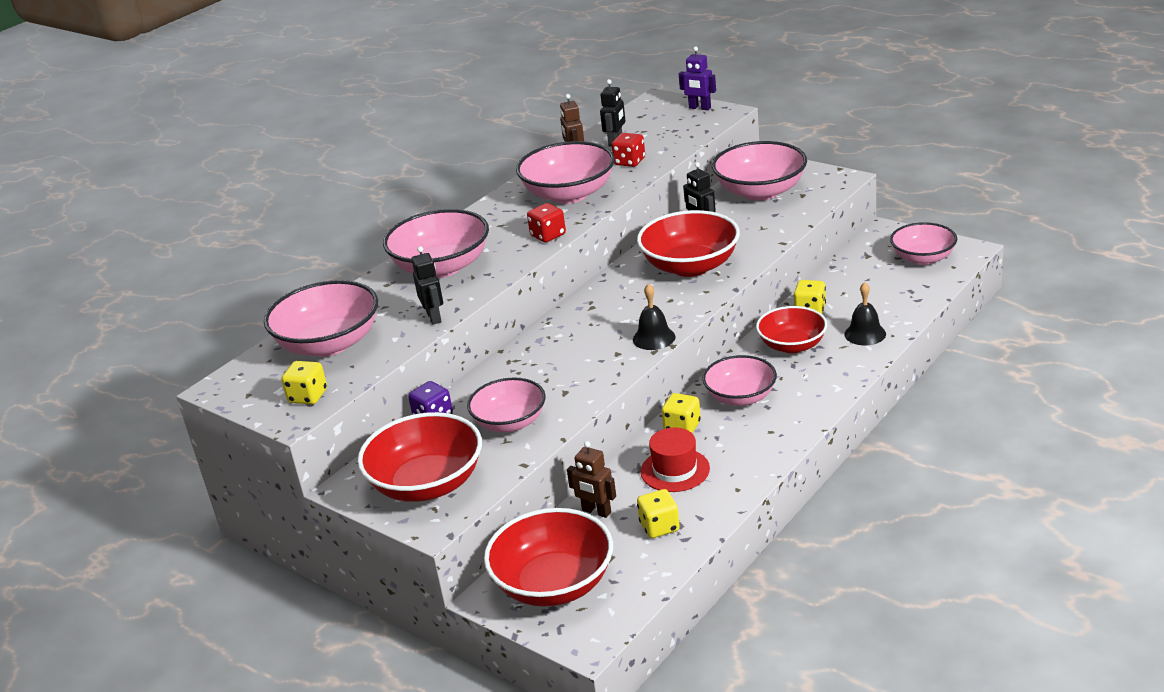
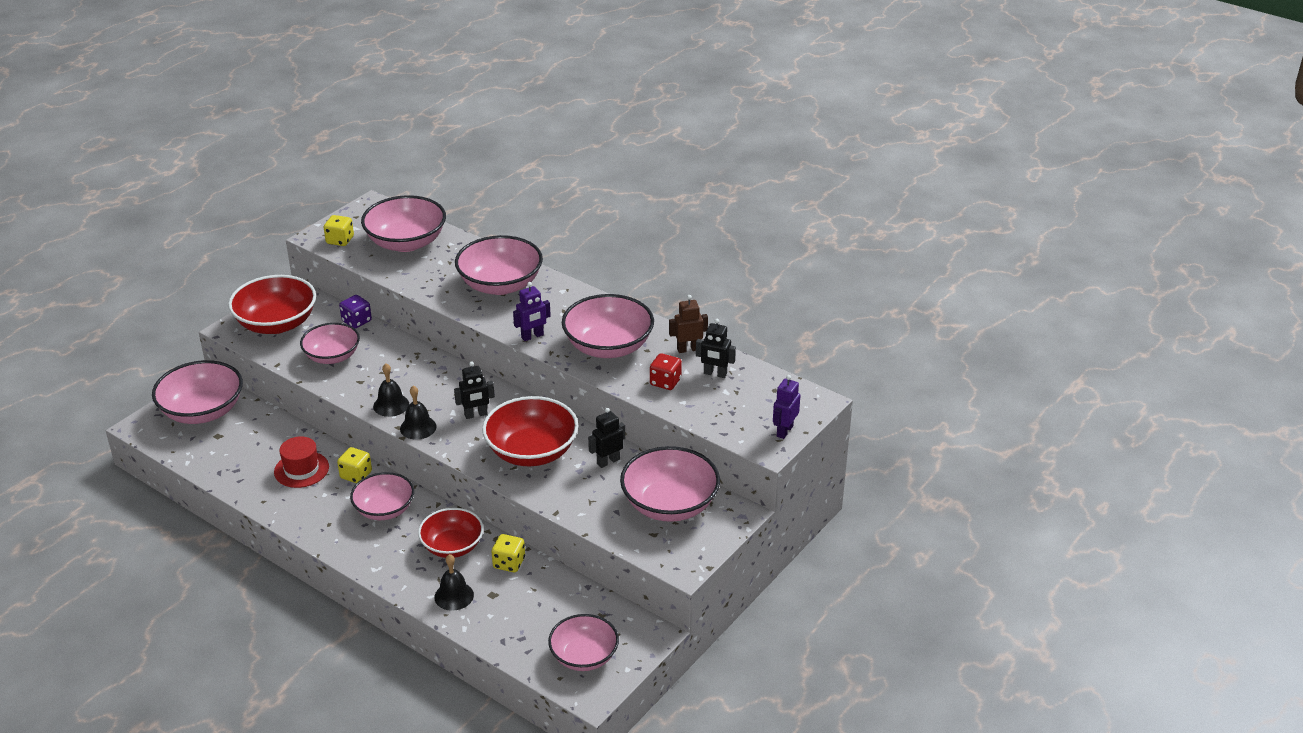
camera: 85 degrees right, 5 degrees up
(434, 317) = (422, 286): black robot -> black robot (476, 415)
(548, 235) = (532, 336): red dice -> purple robot
(554, 584) = (202, 411): red bowl -> pink bowl
(596, 511) = (270, 430): brown robot -> none
(612, 362) = (391, 405): none -> black bell
(659, 527) = (238, 460): yellow dice -> none

